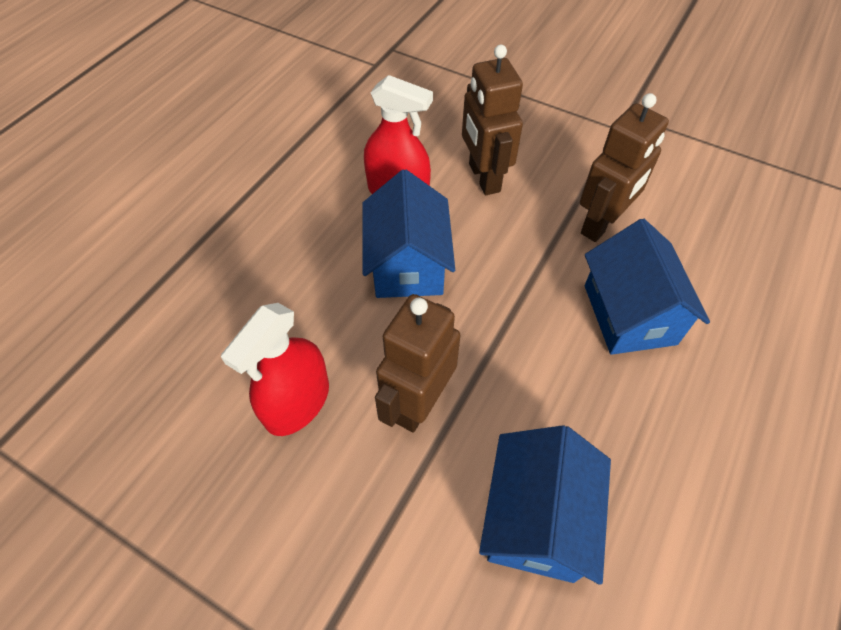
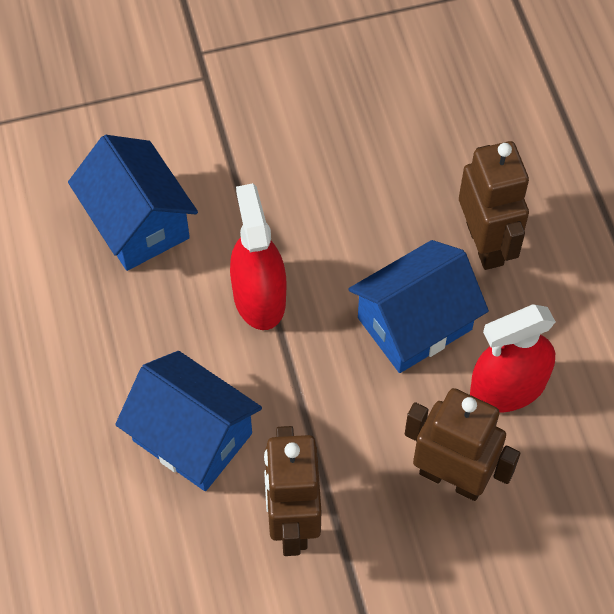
camera: 135 degrees right, 5 degrees up
(297, 402) = (366, 158): red spray bottle -> red spray bottle (259, 297)
(407, 264) = (414, 323): blue house -> blue house turned 75 degrees counterclockwise
(418, 403) = (285, 226): brown robot -> brown robot (485, 243)

